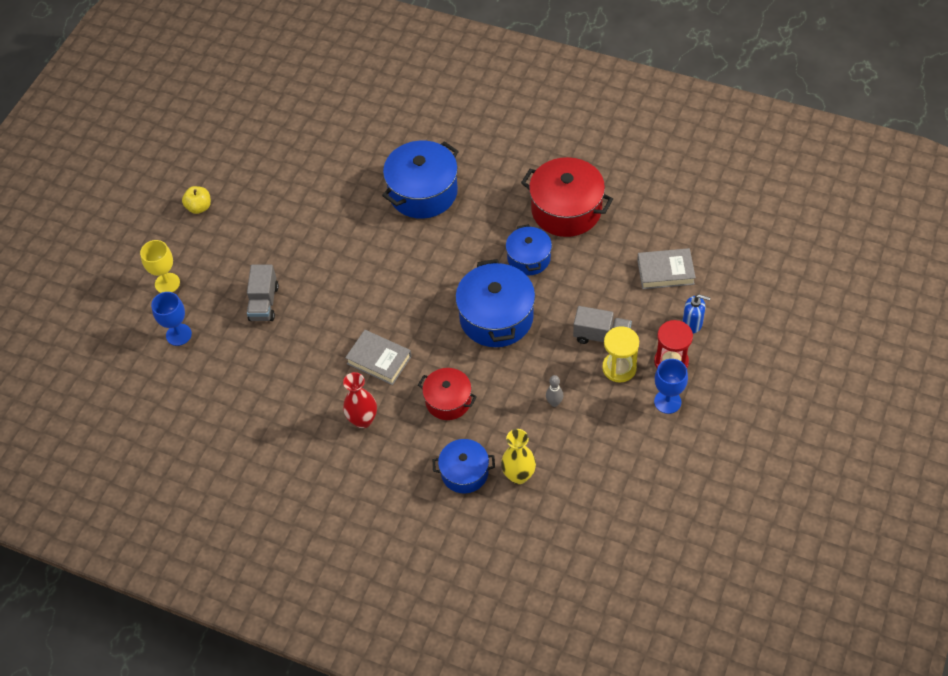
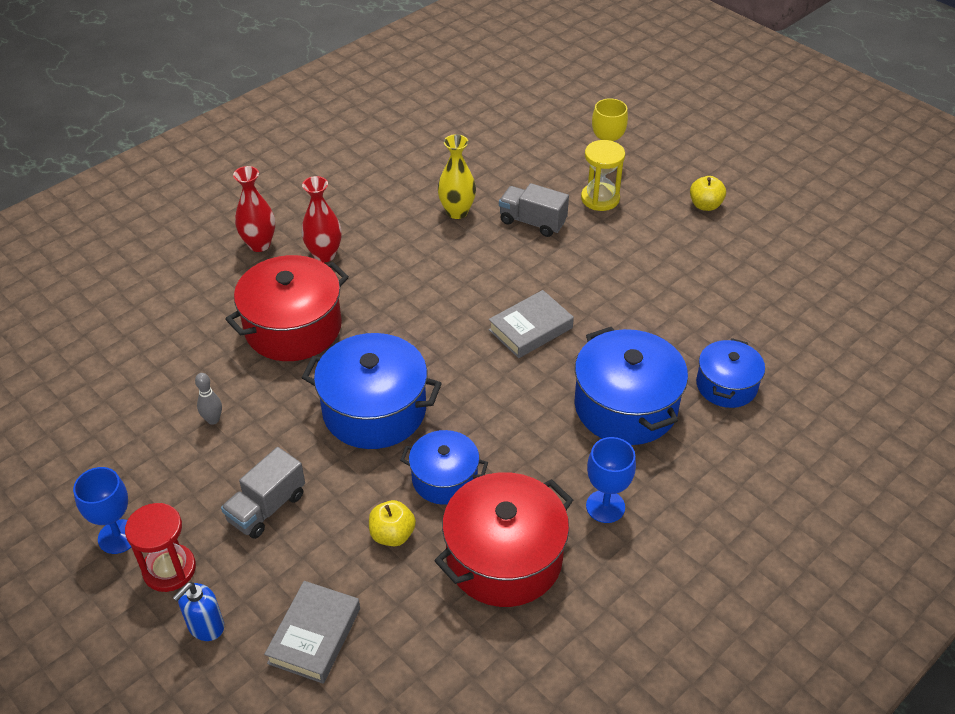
camera: 110 degrees right, 10 degrees down
(178, 334) = (531, 155): blue goblet -> blue goblet (605, 506)
(372, 471) = (259, 244): none -> red vase
(379, 360) = (390, 288): grey book -> grey book (530, 329)
(448, 401) = (293, 327): red pot -> red pot, size x1.66
(464, 472) = (195, 311): blue pot -> blue pot (726, 385)
(519, 475) = (152, 353): yellow vase -> yellow vase (457, 212)
(582, 266) = (392, 535): none -> yellow apple
(619, 368) = (207, 506): yellow hourglass -> yellow hourglass (600, 199)

